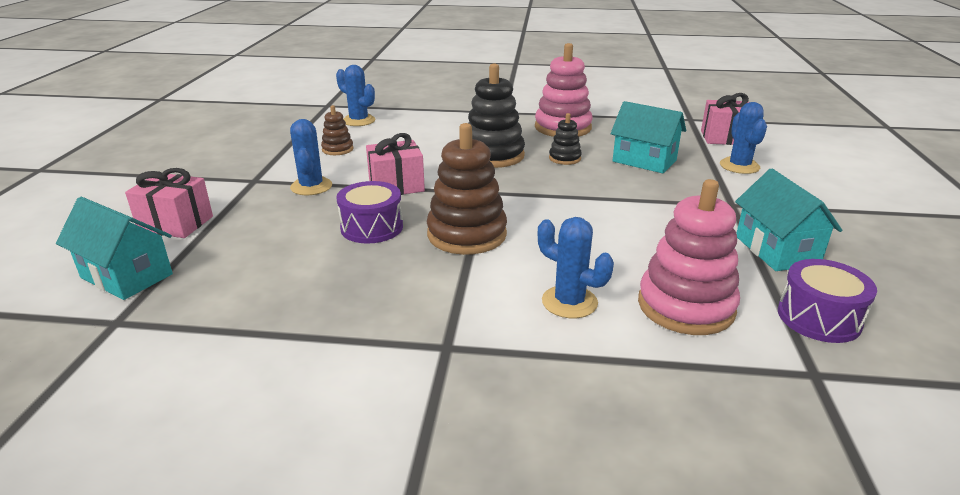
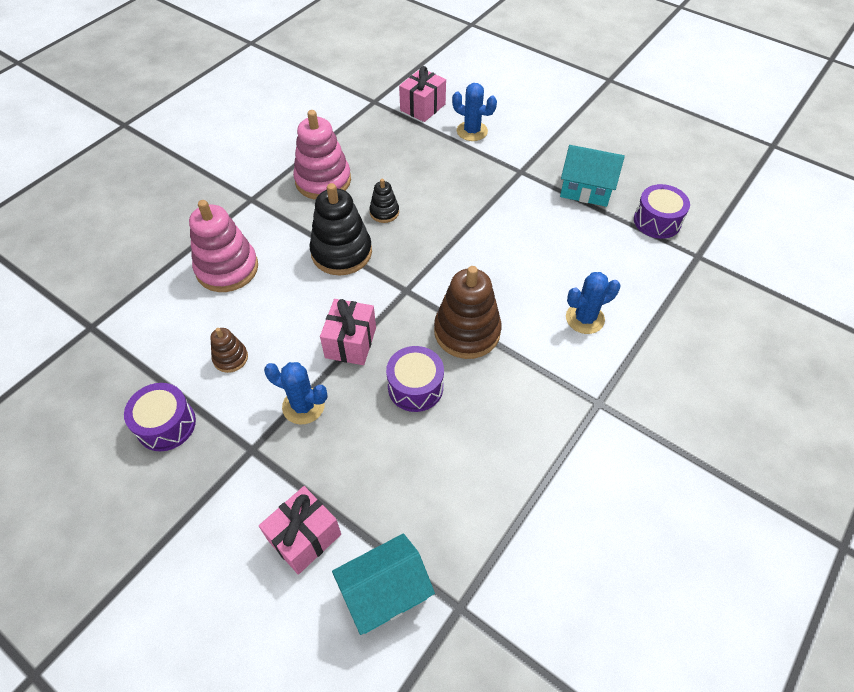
camera: 60 degrees left, 25 degrees up
(259, 148) = (166, 425): none -> purple drum
(359, 121) = (167, 315): blue cactus -> none
(644, 161) = (425, 172): turquoise house -> none
(685, 306) = (618, 268): pink stacking toy -> pink stacking toy (227, 268)

